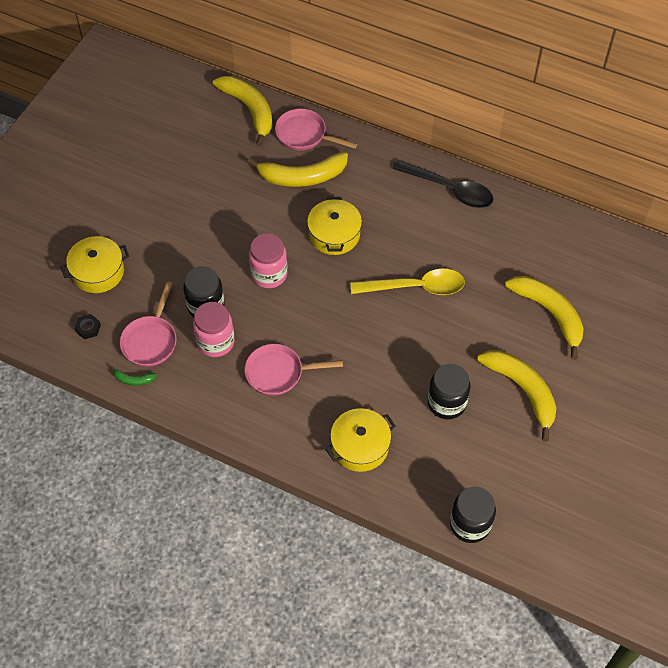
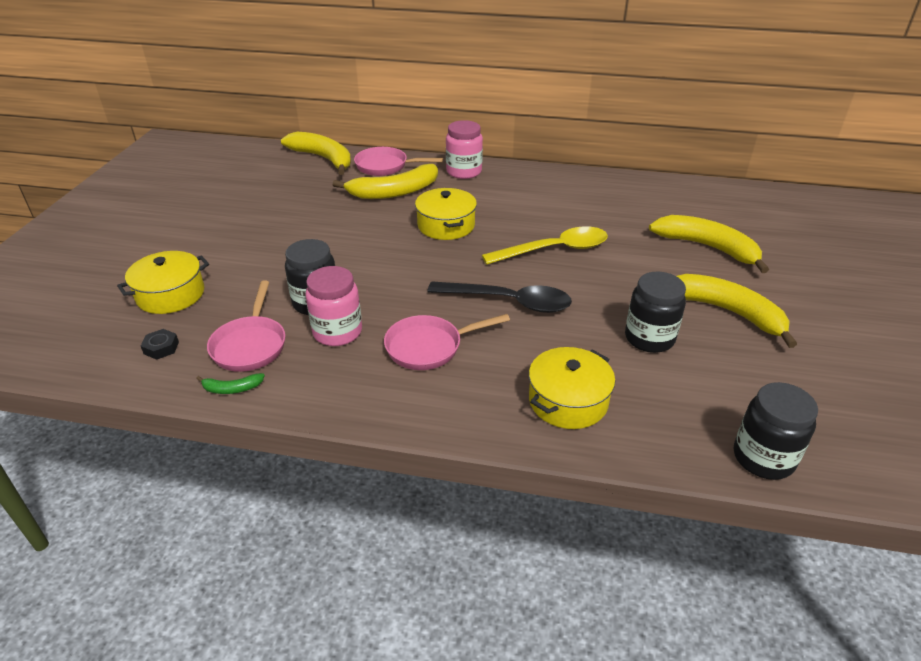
camera: 15 degrees left, 20 degrees down
(269, 274) = (384, 265): pink jar -> pink jar (464, 172)
(449, 189) = (548, 180): black spoon -> black spoon (509, 302)

